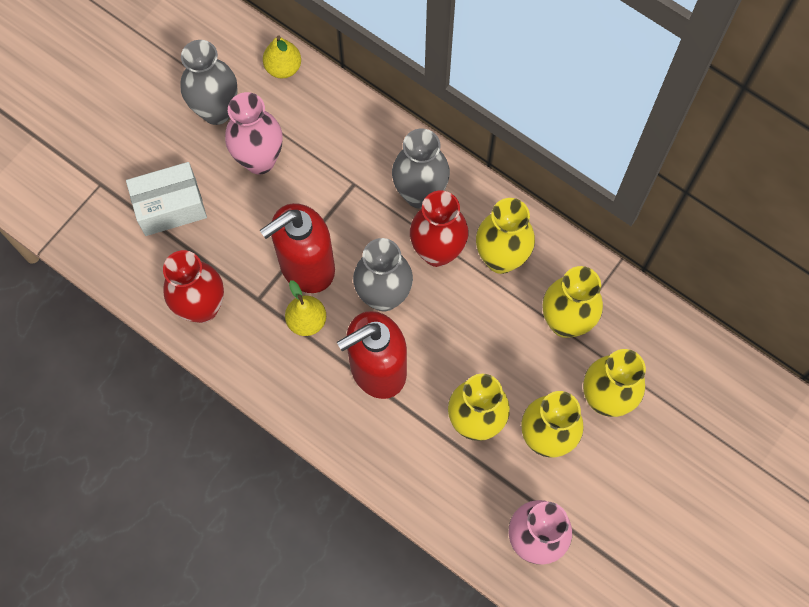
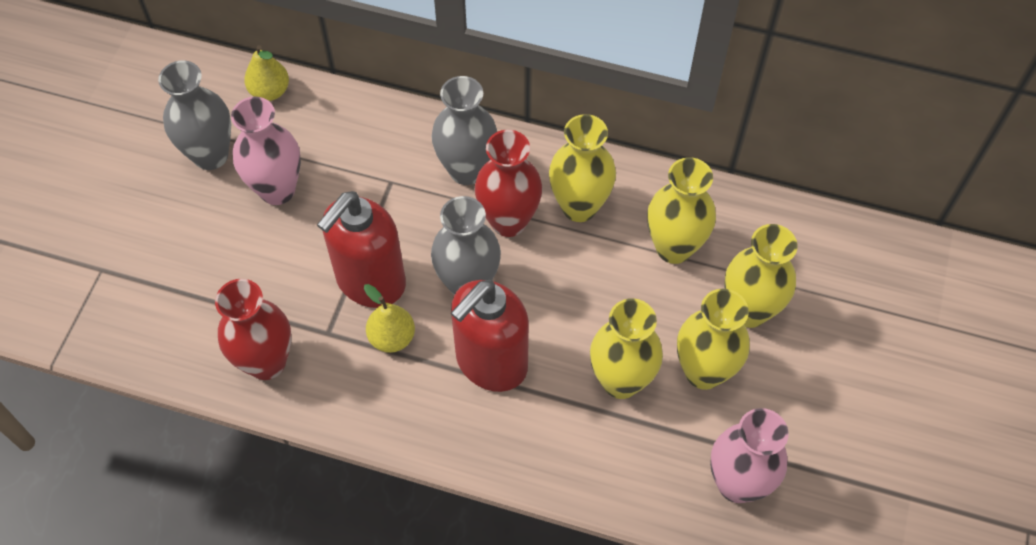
camera: 20 degrees left, 10 degrees down
(170, 207) = (192, 268): white box -> none

